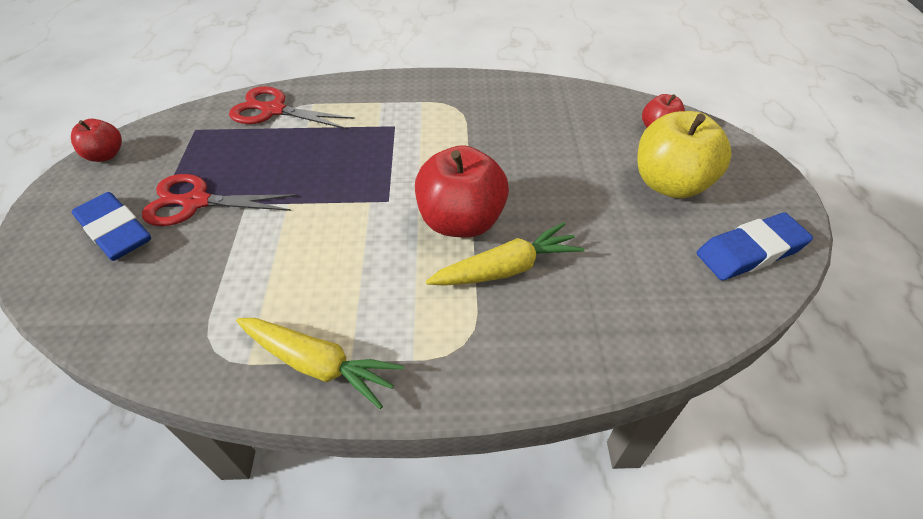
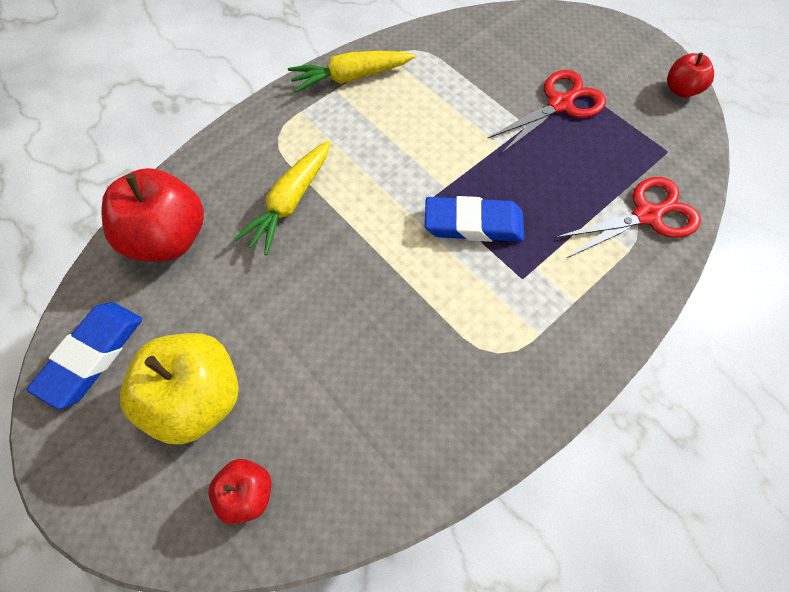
camera: 140 degrees right, 15 degrees up
(115, 231) = (572, 58): blue eraser -> blue eraser (473, 223)
(461, 221) = (358, 218): red apple -> red apple (169, 238)

